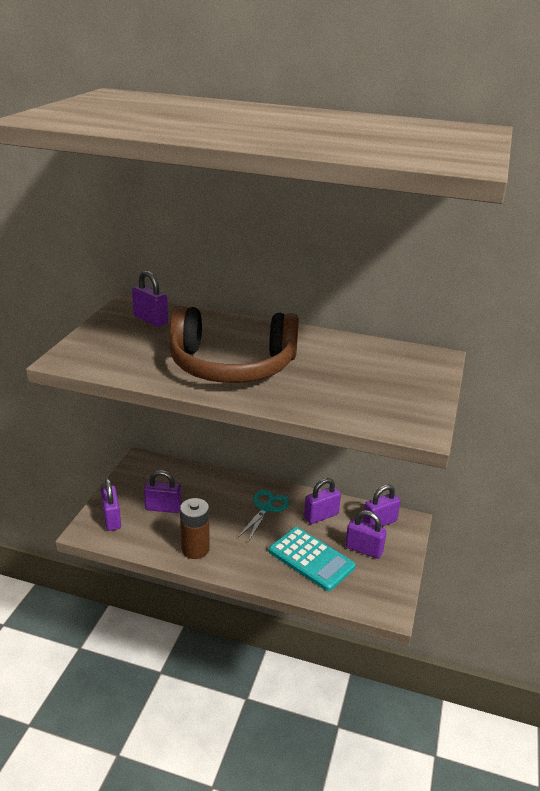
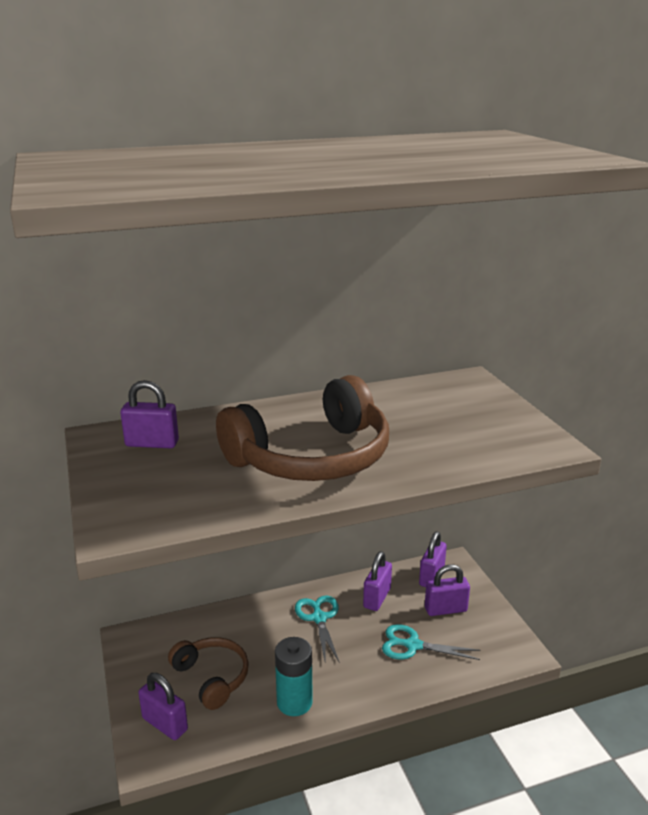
camera: 35 degrees left, 5 degrees down
(163, 508) = (212, 677): purple padlock -> brown headphones
(195, 549) = (294, 702): brown battery -> turquoise battery
(311, 559) = (412, 645): turquoise calculator -> turquoise scissors

